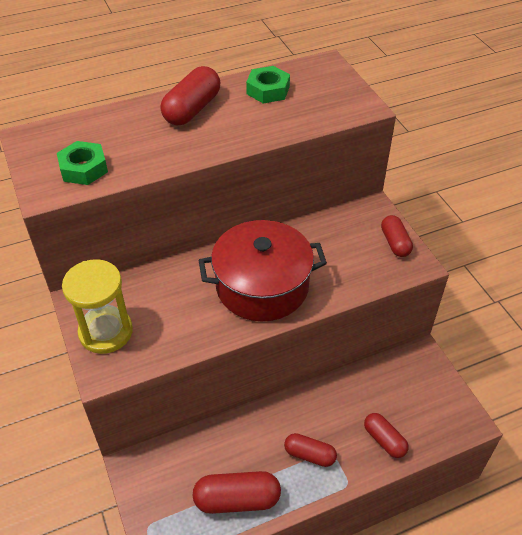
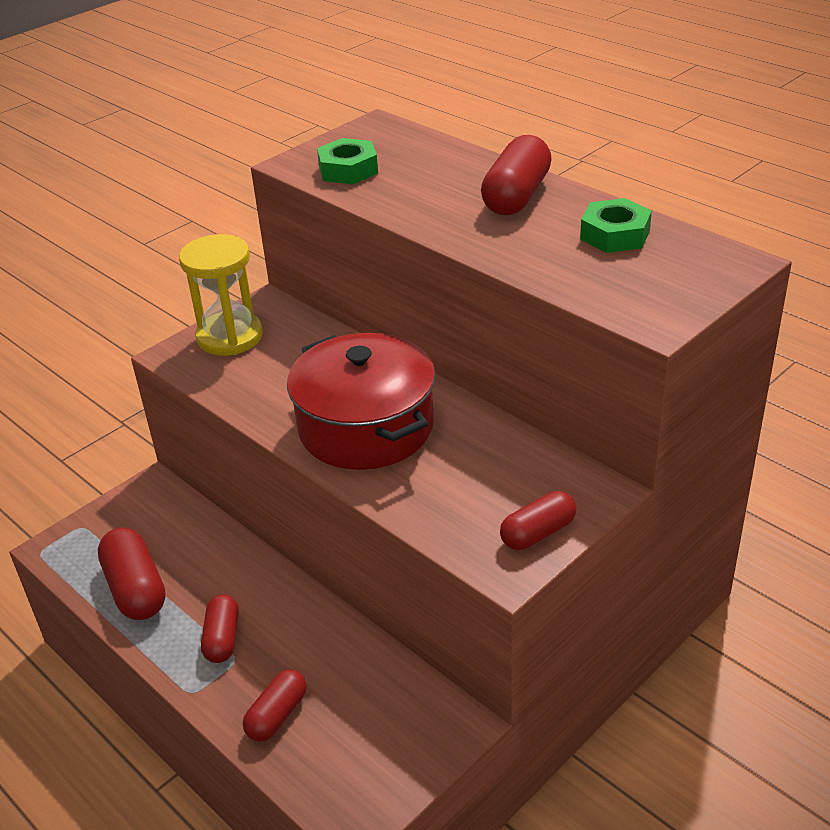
camera: 70 degrees right, 10 degrees down
(192, 109) = (516, 196): red capsule -> red capsule turned 75 degrees counterclockwise

